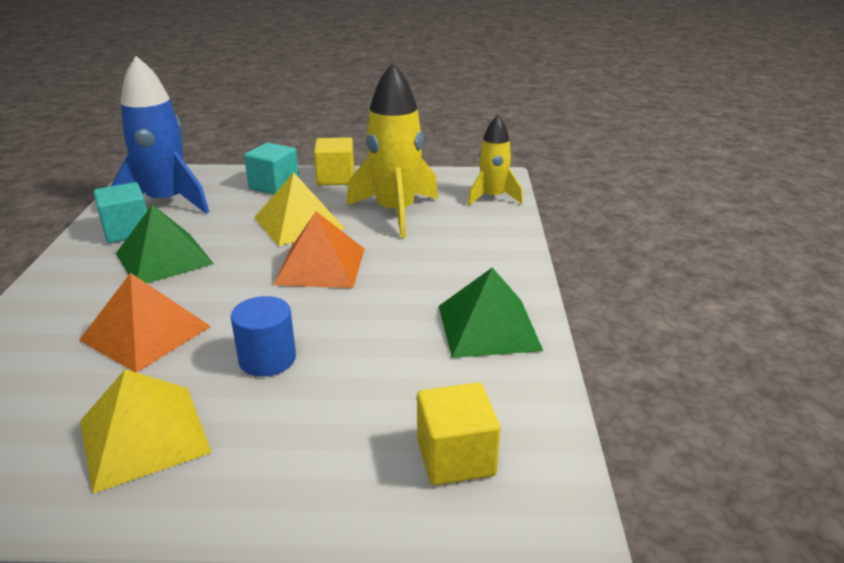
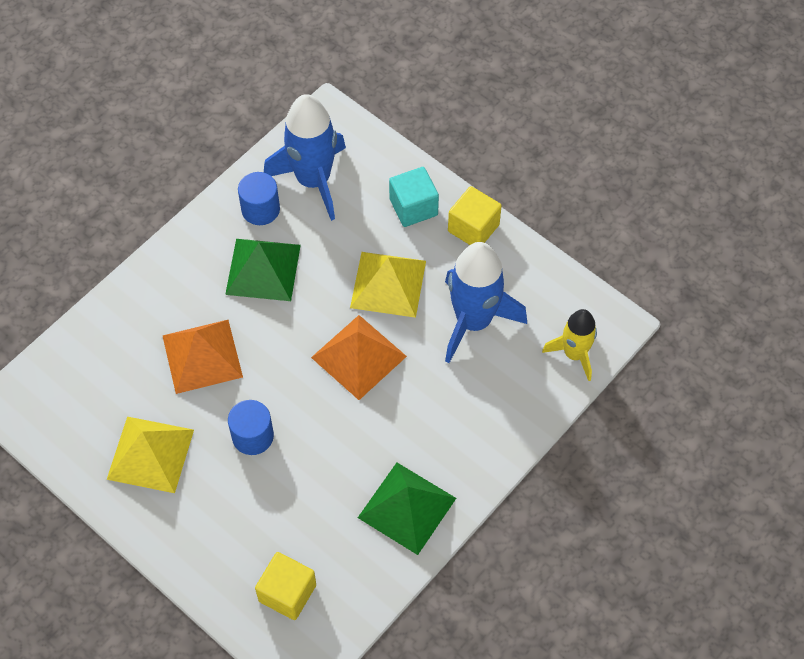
camera: 40 degrees right, 30 degrees up
(127, 231) = (260, 209): turquoise cube -> blue cylinder
(395, 213) = (473, 321): yellow rocket -> blue rocket

